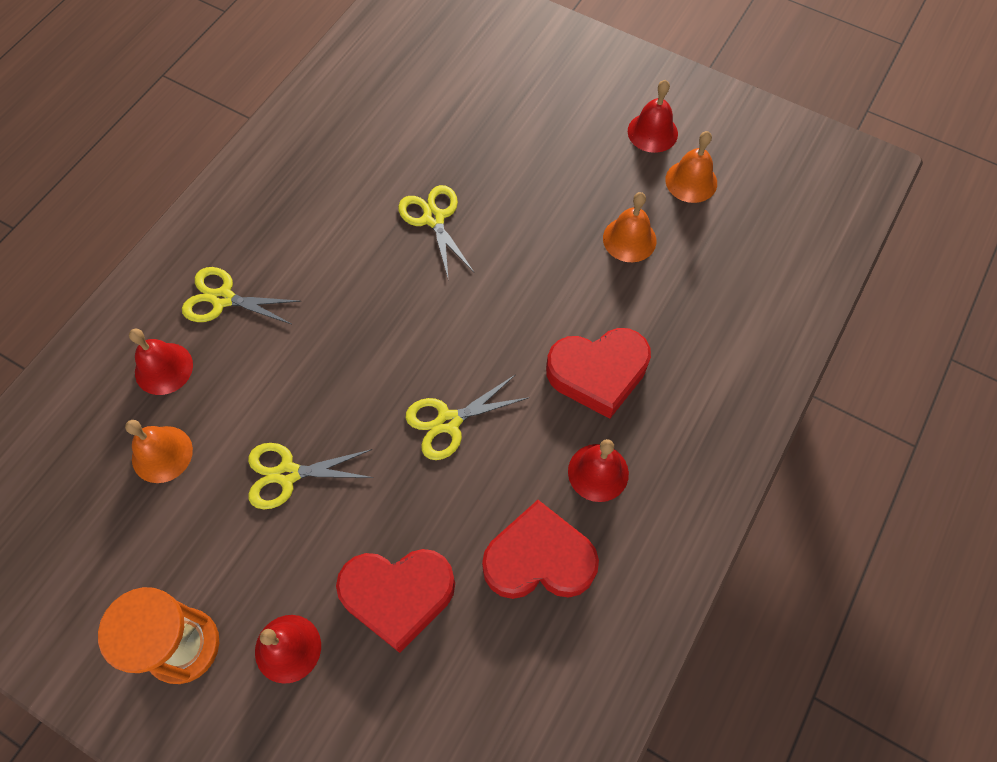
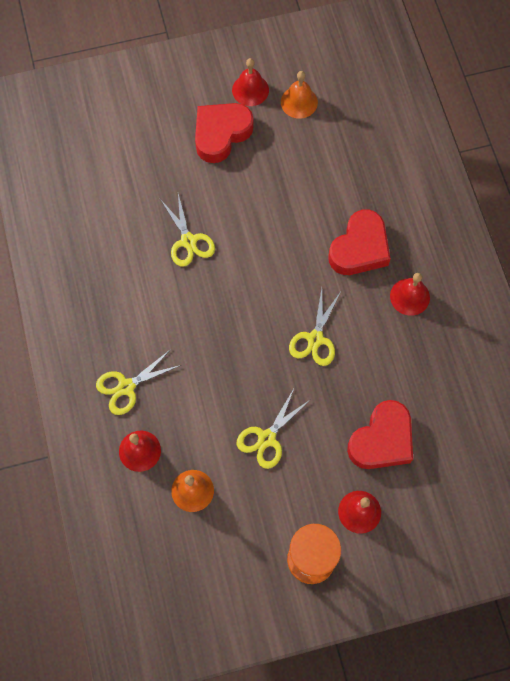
camera: 45 degrees left, 5 degrees up
(434, 218) = (188, 241): yellow scissors -> yellow scissors turned 135 degrees counterclockwise
(539, 559) = (426, 362): red heart -> red heart (221, 134)
(629, 239) = (301, 163): orange bell -> none

